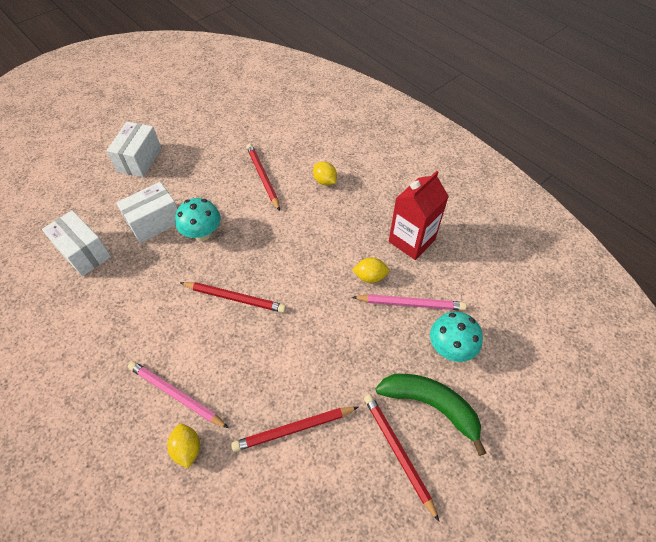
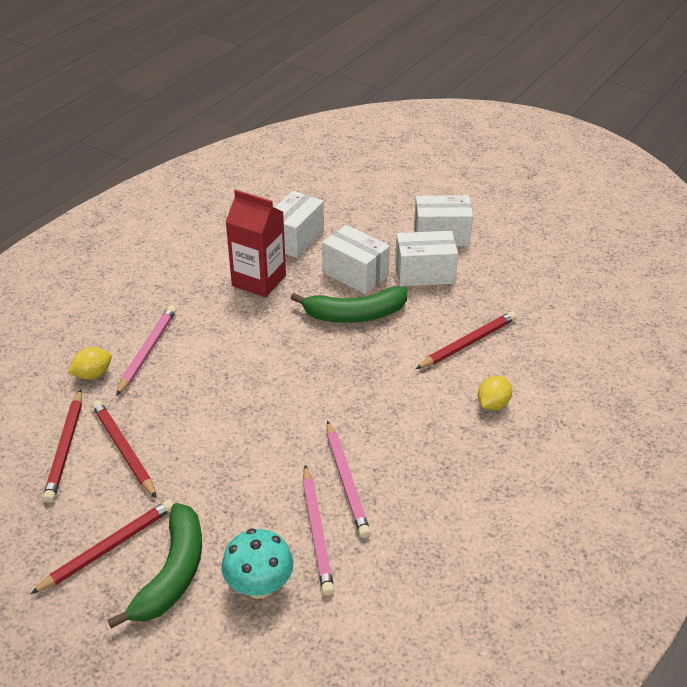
camera: 75 degrees right, 15 degrees down
(177, 181) = (424, 273): none -> white box
(202, 233) = (354, 315): turquoise mushroom -> green banana
(235, 298) = (274, 364): red pencil -> red pencil (65, 448)
(370, 277) = (346, 481): yellow lemon -> pink pencil
(411, 241) = (426, 518): red carton -> red carton (259, 281)

